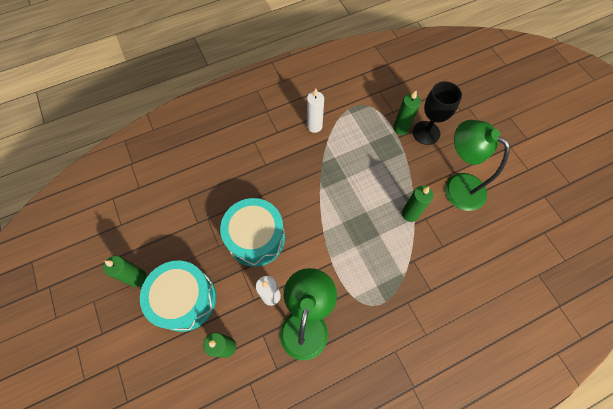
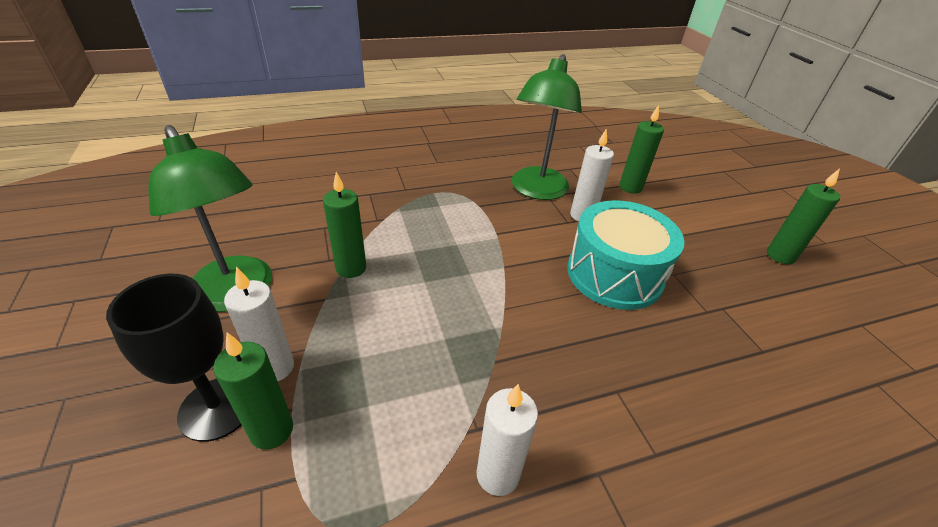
camera: 175 degrees left, 25 degrees down
(185, 299) = (698, 227): turquoise drum -> none
(415, 152) = (275, 367): none -> white candle

